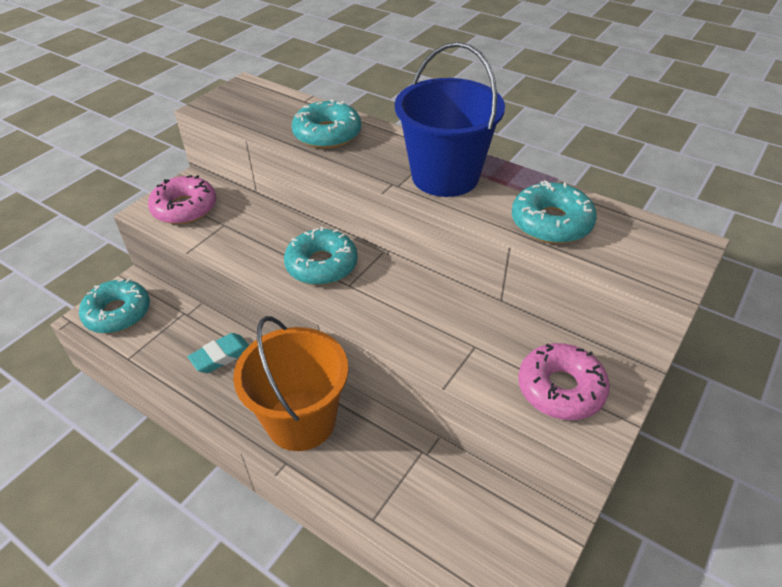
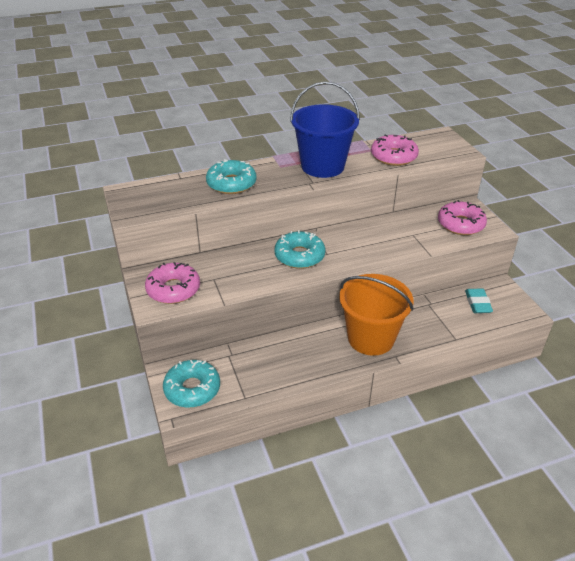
camera: 55 degrees left, 5 degrees down
(221, 356) = (288, 352): turquoise eraser -> turquoise eraser (477, 303)
(551, 223) = (393, 156): turquoise donut -> pink donut

